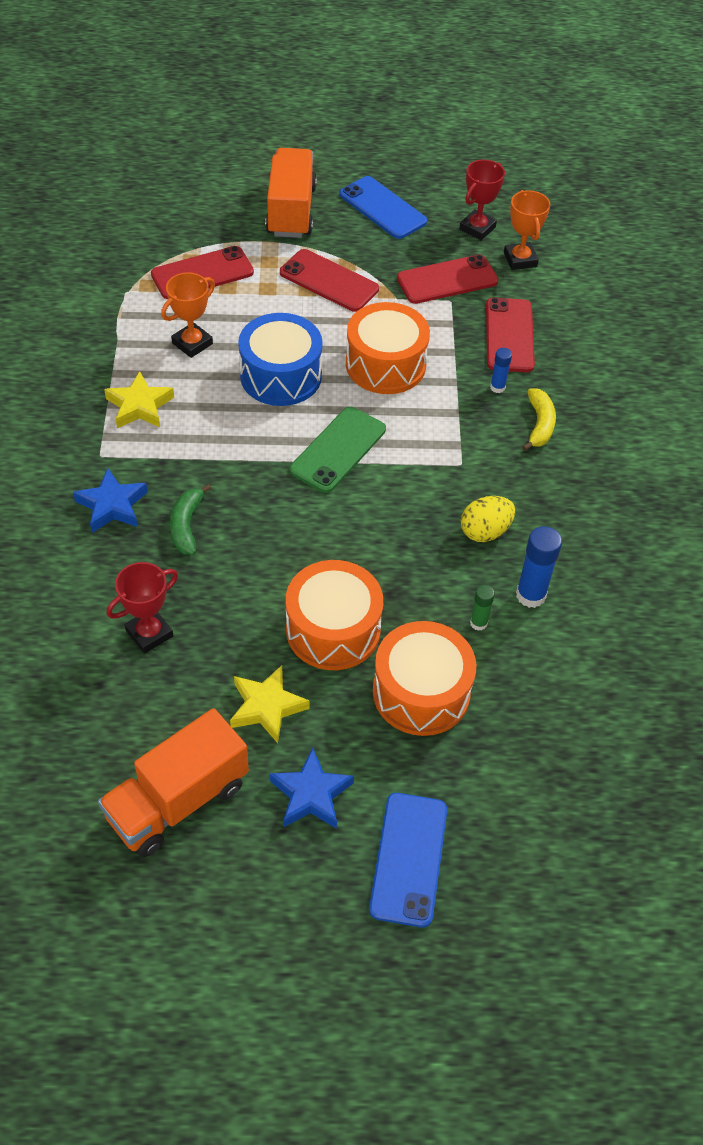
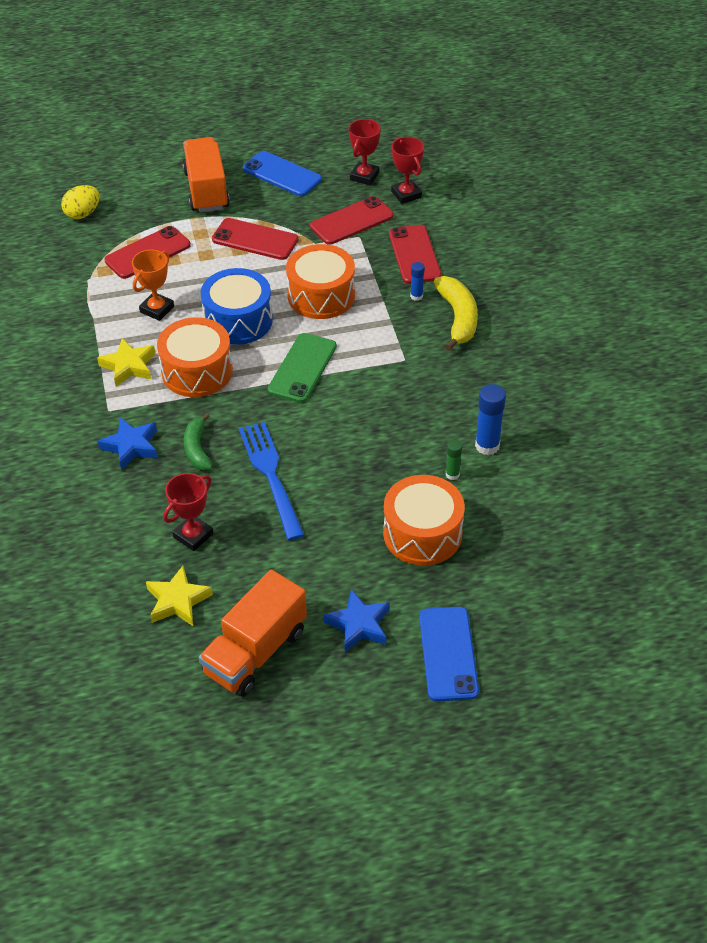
camera: 10 degrees left, 5 degrees down
(262, 577) = (271, 475): none -> blue fork
(266, 707) = (304, 569): yellow star -> yellow star (177, 601)
(333, 629) = (339, 502): orange drum -> orange drum (197, 371)
(485, 531) = (438, 406): yellow egg -> yellow egg (83, 214)
(520, 259) = (406, 194): orange trophy -> red trophy
(539, 425) = (458, 318): yellow banana -> yellow banana, size x1.51

